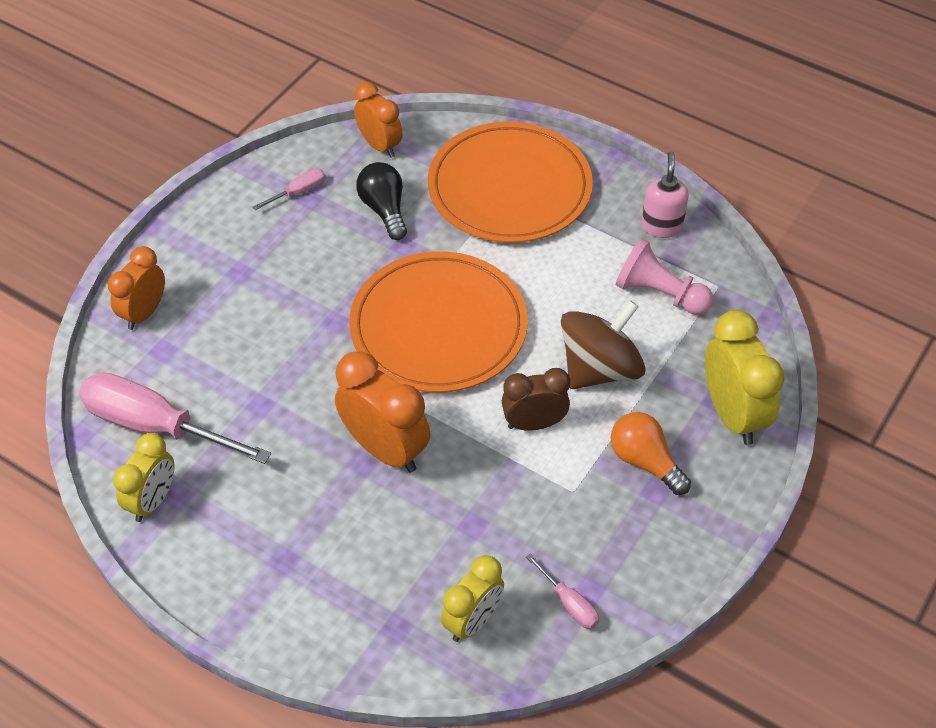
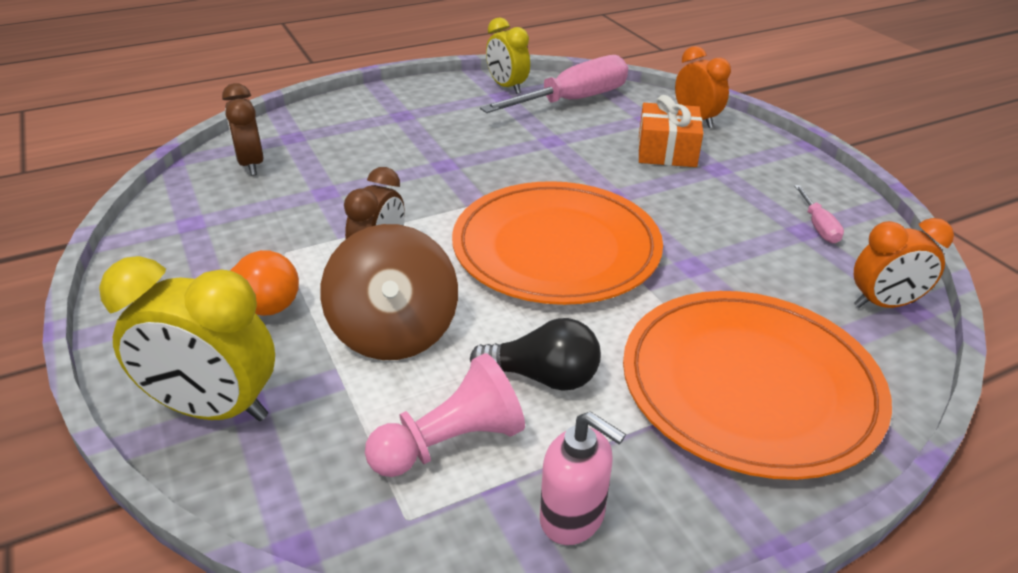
camera: 120 degrees right, 15 degrees down
(227, 313) = (667, 151): none -> orange gift
(384, 210) = (759, 271): black light bulb -> black light bulb (543, 377)
(385, 449) = (446, 177): orange clock -> none
(472, 621) = (251, 165): yellow clock -> brown clock
(569, 604) = (196, 209): pink screwdriver -> none

